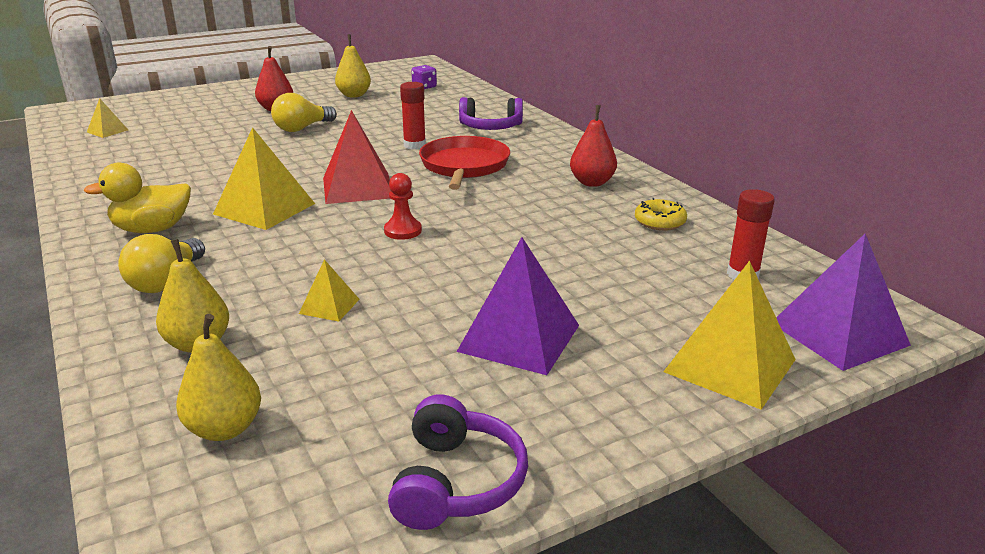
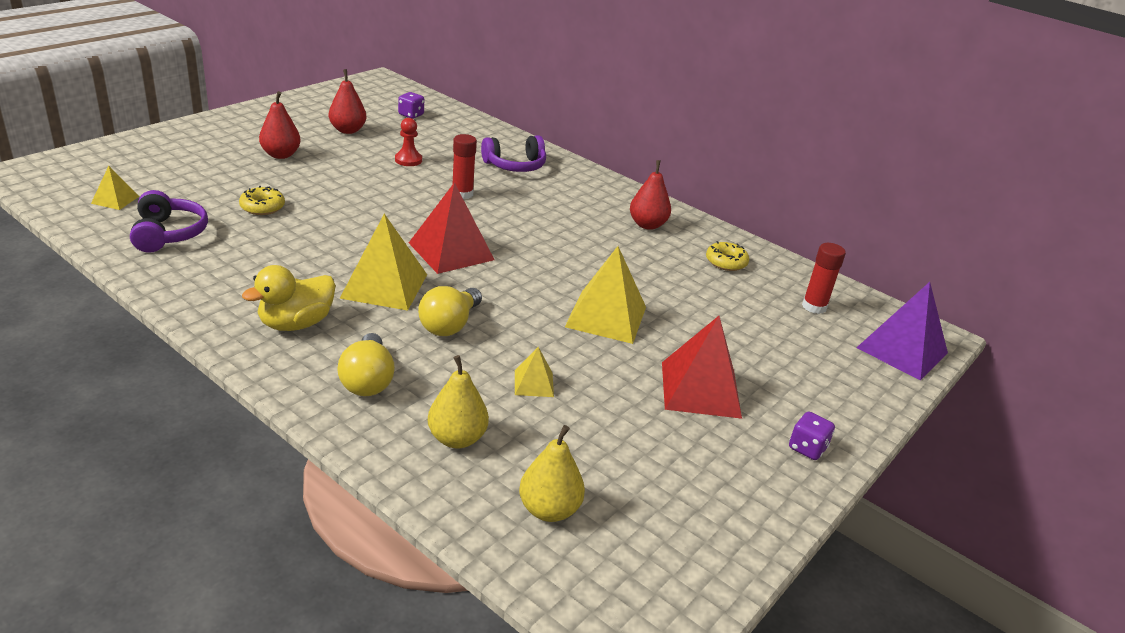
camera: 25 degrees left, 5 degrees up
(220, 143) = (262, 207): none -> yellow donut
(302, 128) = (332, 180): yellow light bulb -> yellow light bulb (449, 325)
(354, 95) = (348, 130): yellow pear -> red pear
(403, 231) = (531, 296): red pawn -> red pawn (408, 160)
(456, 482) = (744, 515): purple headphones -> purple headphones (168, 234)
(464, 166) = (527, 216): red pan -> none
(519, 338) = (700, 389): purple pyramid -> red pyramid
(609, 422) = (807, 448): none -> purple dice
(729, 365) = (852, 388): yellow pyramid -> yellow pyramid (606, 316)

